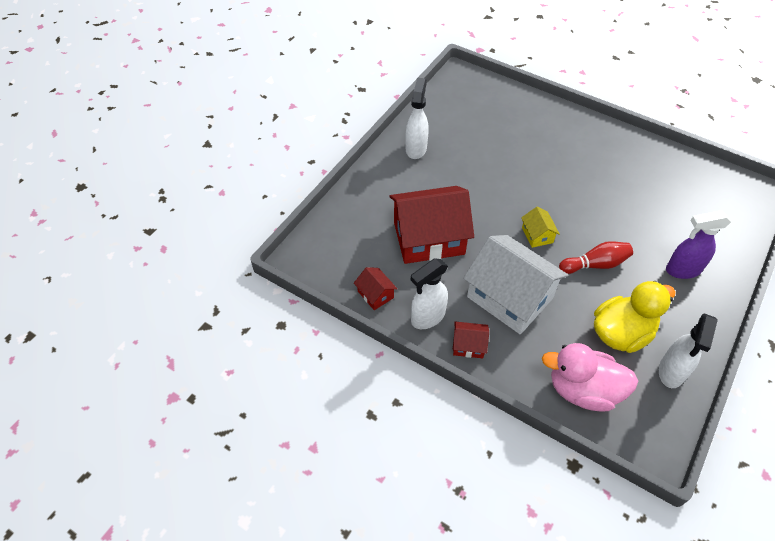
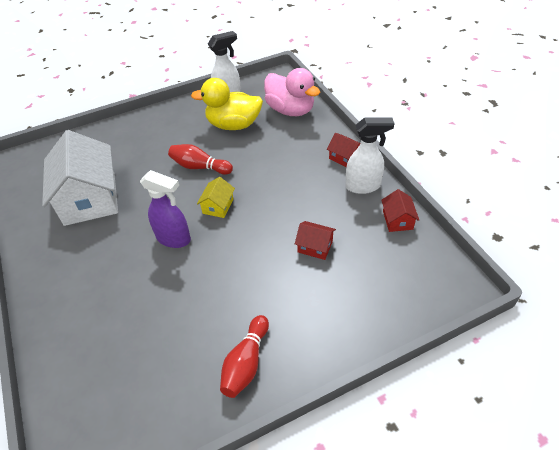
camera: 145 degrees left, 5 degrees down
(416, 148) = (246, 363): white spray bottle -> red bowling pin
(429, 238) = (315, 246): red house -> red house, size x0.43
(510, 297) = (287, 173): white house -> white house (90, 198)
(682, 270) = (146, 139): purple spray bottle -> purple spray bottle (174, 239)

